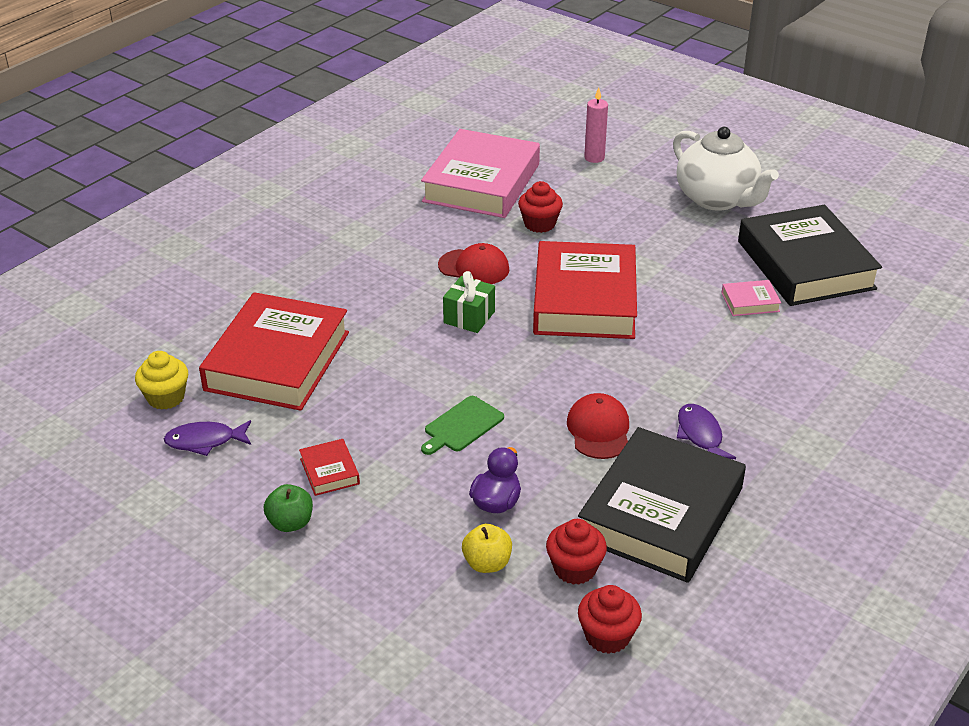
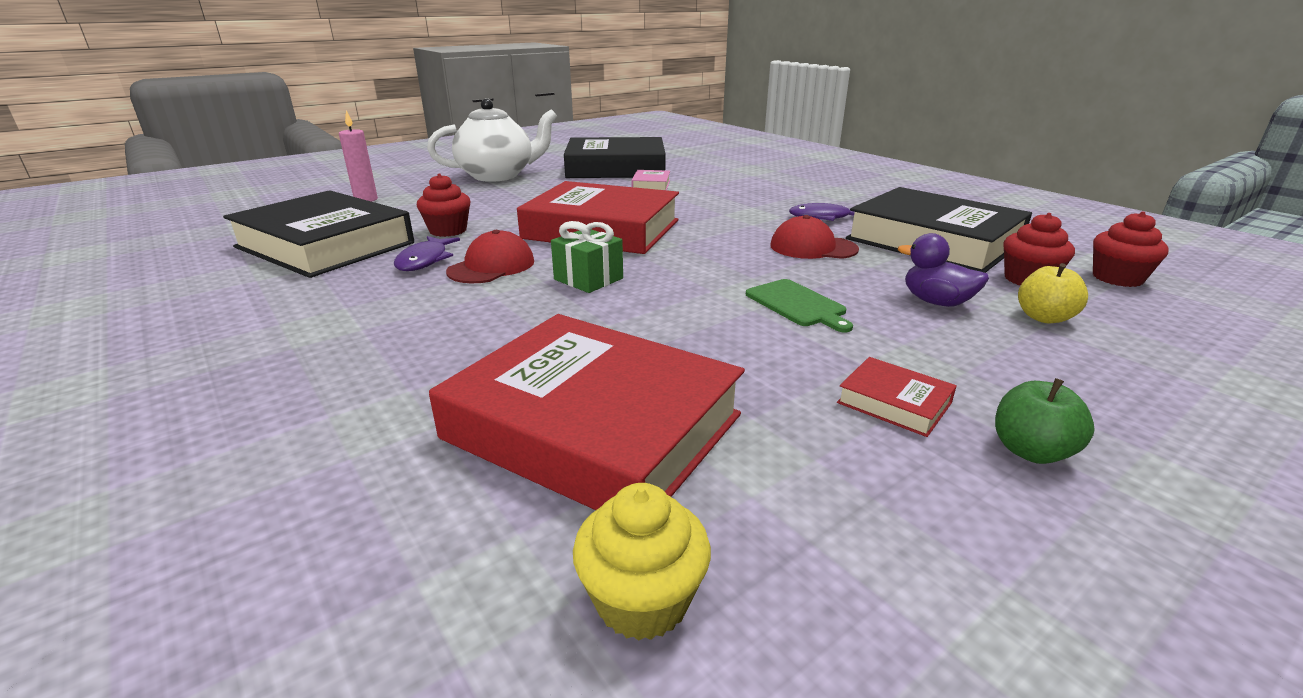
camera: 75 degrees left, 10 degrees down
(205, 441) = (813, 541): purple fish -> purple fish (425, 260)
(329, 471) = (894, 403): red book -> red book turned 45 degrees clockwise
(481, 183) = (325, 245): pink book -> black book

